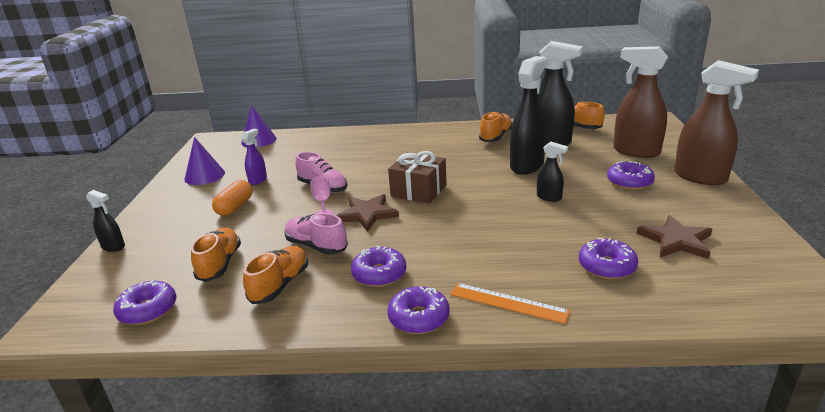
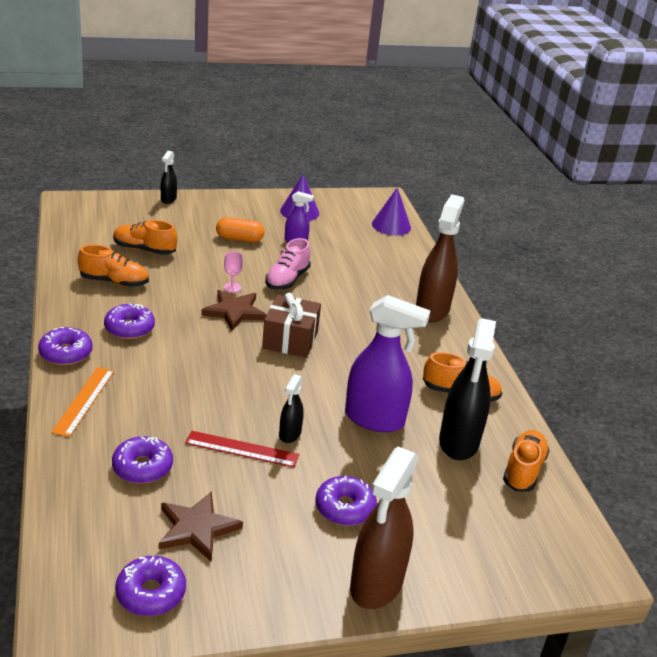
camera: 70 degrees right, 5 degrees up
(148, 310) = (84, 233): purple donut -> purple donut (151, 593)
(220, 264) = (144, 249): orange shoe -> orange shoe turned 150 degrees counterclockwise
(316, 246) = (174, 291): pink shoe -> none
(527, 165) = (375, 419): black spray bottle -> purple spray bottle
(571, 218) = (242, 449): none -> red ruler
(636, 151) = (451, 527): brown spray bottle -> brown spray bottle (432, 310)

